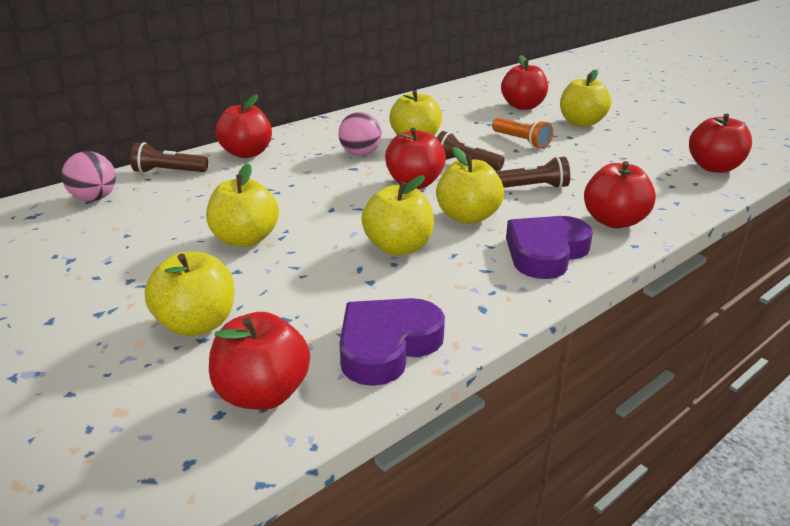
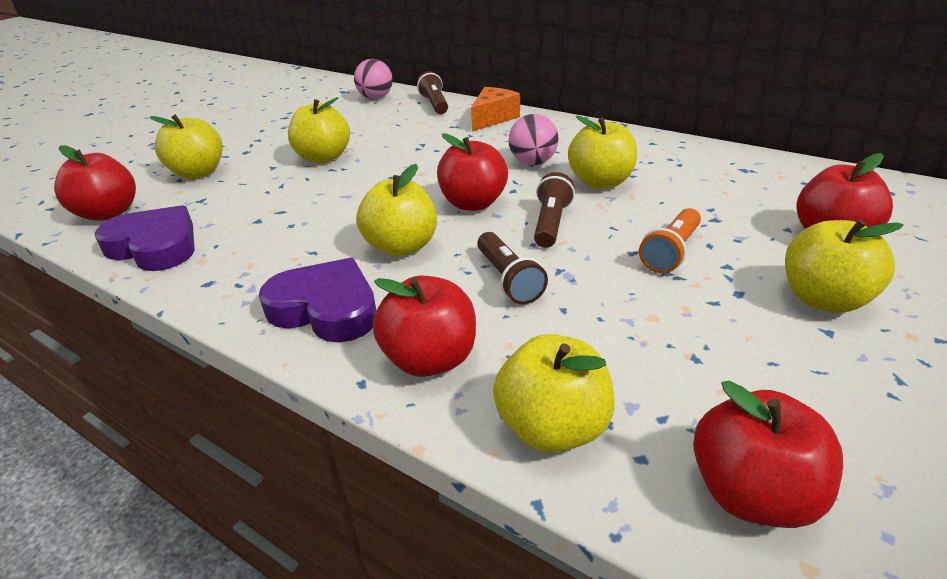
camera: 75 degrees right, 5 degrees up
(247, 153) = (493, 118): red apple -> orange cheese
(398, 247) = (322, 221): yellow apple -> yellow apple (552, 427)

